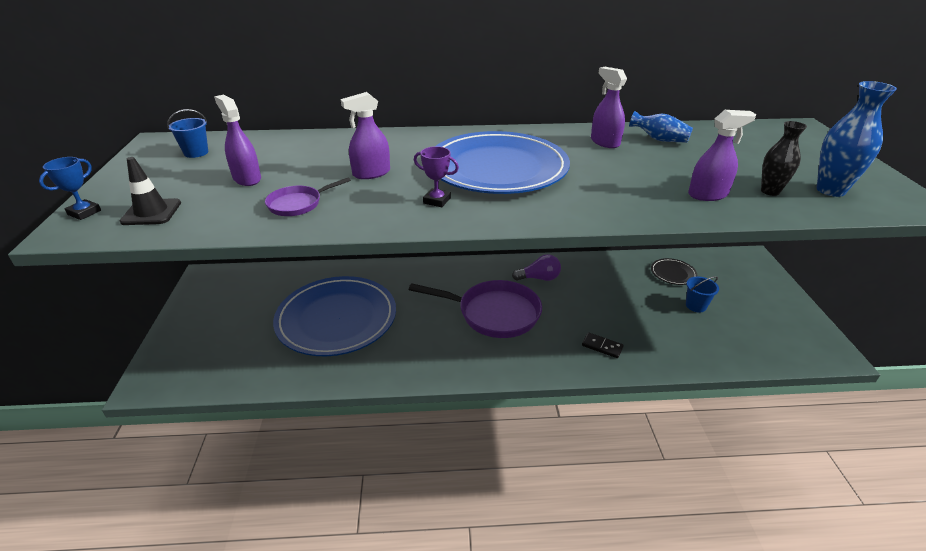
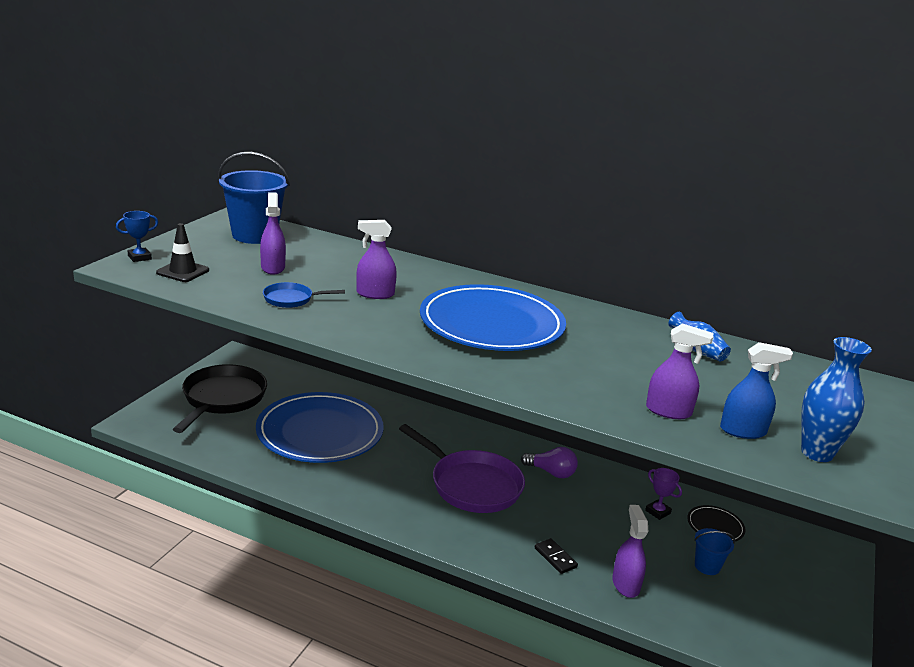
camera: 25 degrees right, 10 degrees down
(196, 153) = (254, 235): blue bucket -> blue bucket, size x2.07
(221, 323) = (222, 399): none -> black pan
(298, 204) = (291, 299): purple pan -> blue pan
(437, 200) = (404, 332): purple trophy -> purple trophy (657, 512)
(605, 142) = (632, 335): purple spray bottle -> purple spray bottle (625, 584)
(770, 191) = (743, 431): black vase -> blue spray bottle

